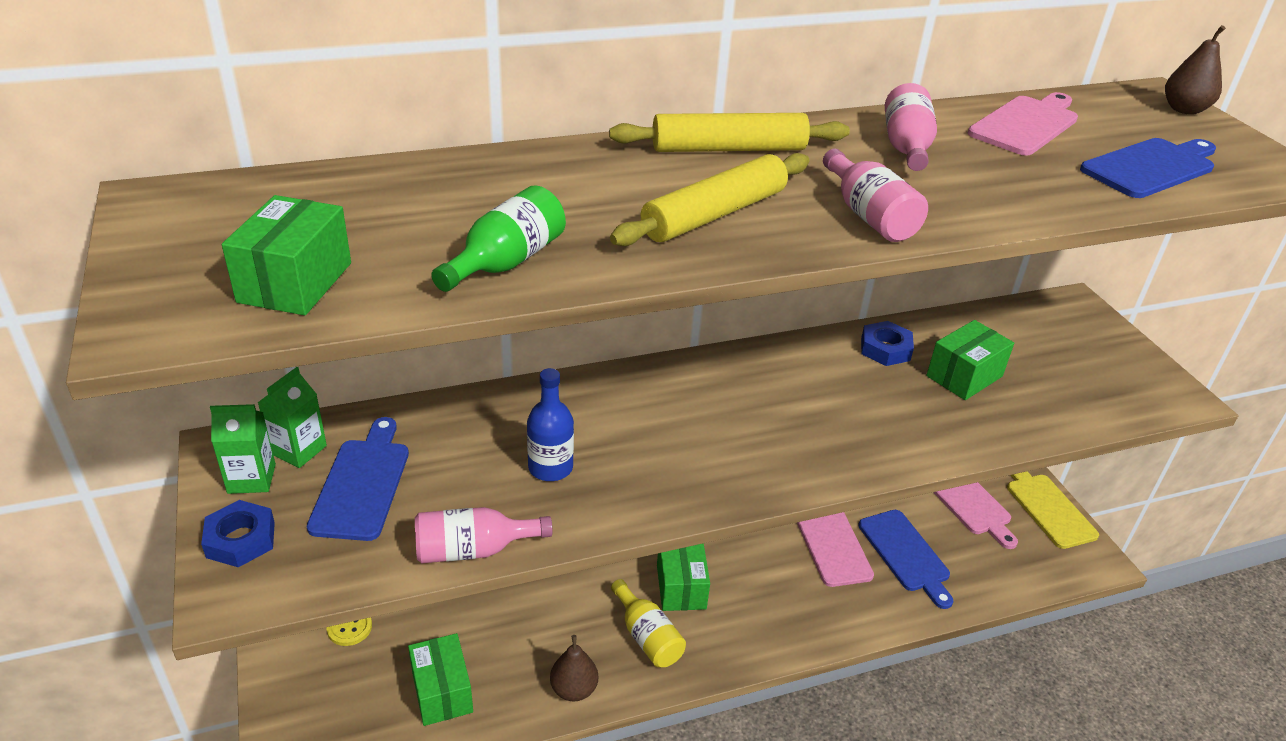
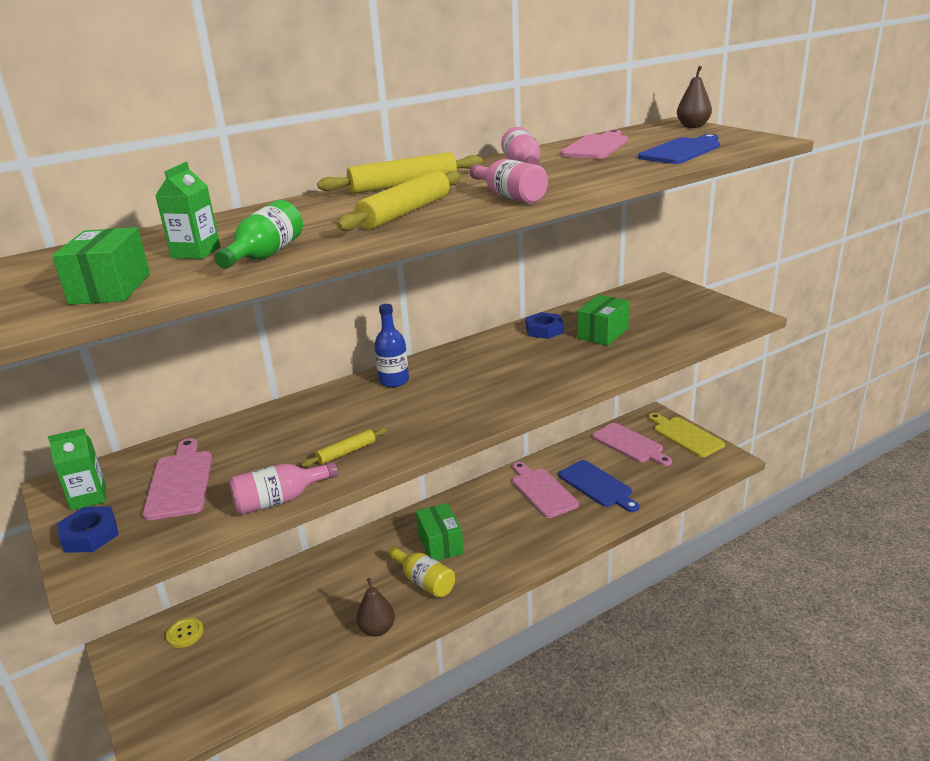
camera: 10 degrees left, 10 degrees down
(298, 450) = (123, 473): green carton -> green carton (196, 252)
(362, 484) = (180, 482): blue cutting board -> pink cutting board
(442, 692) = (272, 657): green box -> none
(550, 468) = (324, 442): blue bottle -> blue bottle (394, 381)
(574, 494) = (346, 452): none -> yellow rolling pin

